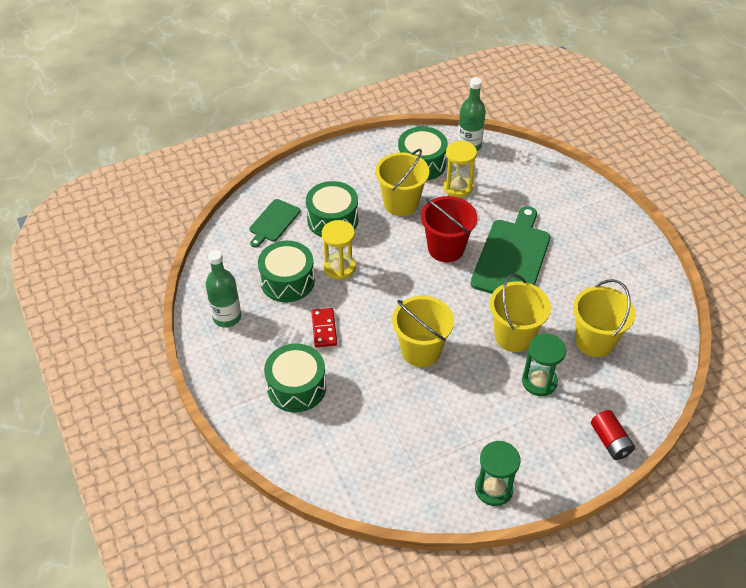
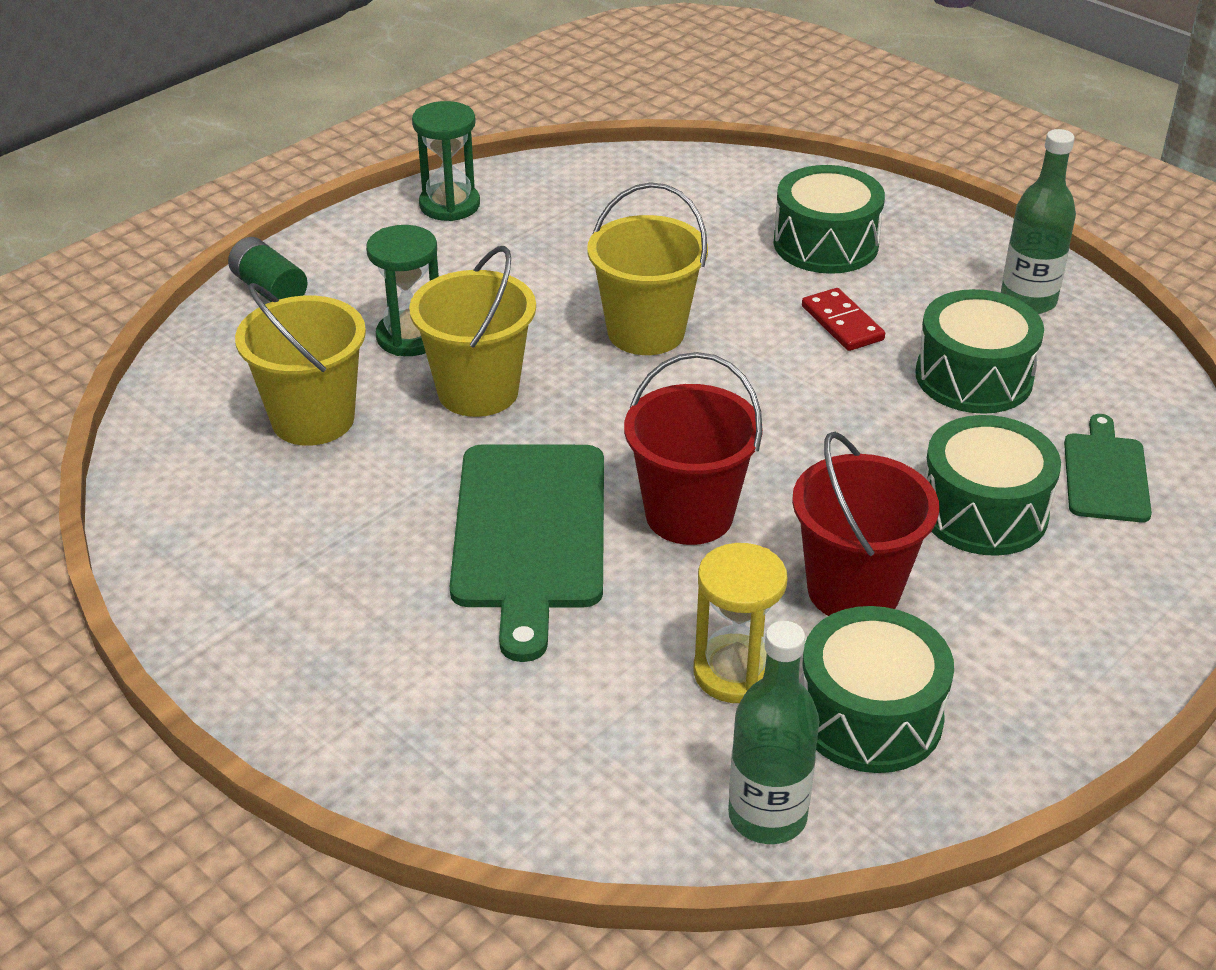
camera: 160 degrees right, 10 degrees down
(339, 267) = (892, 424): yellow hourglass -> none
(401, 203) = (853, 590): yellow bucket -> red bucket
(610, 441) = (270, 289): red battery -> green battery

